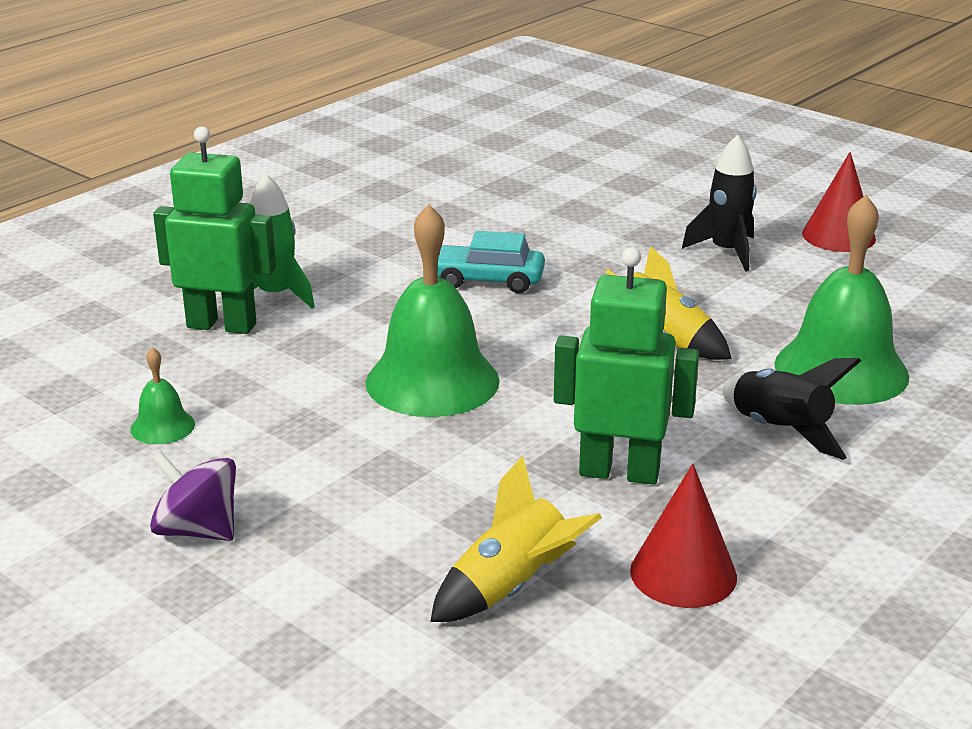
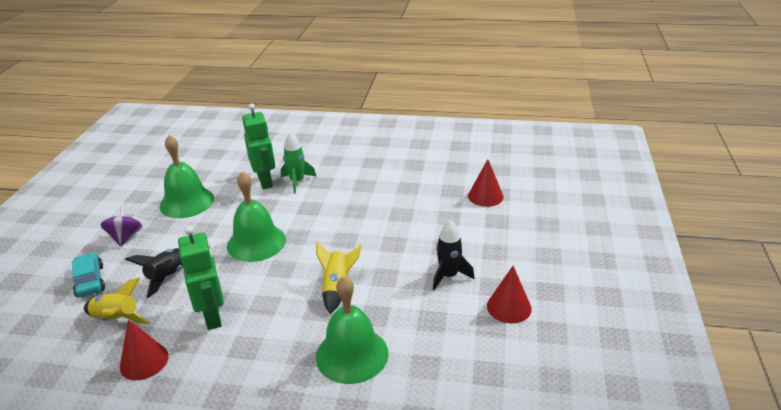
camera: 60 degrees right, 5 degrees up
(162, 426) = (187, 202): green bell -> green bell, size x2.22
(487, 281) = (353, 222): turquoise car -> turquoise car (90, 281)
(557, 170) = (485, 196): none -> red cone
(779, 431) = (276, 352): black rocket -> black rocket (168, 276)

